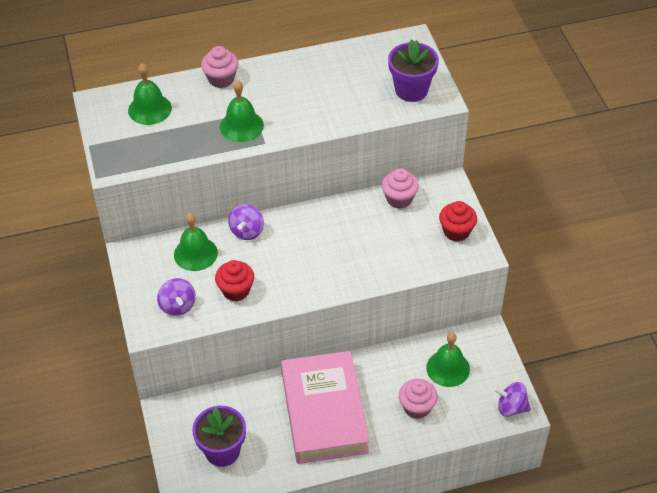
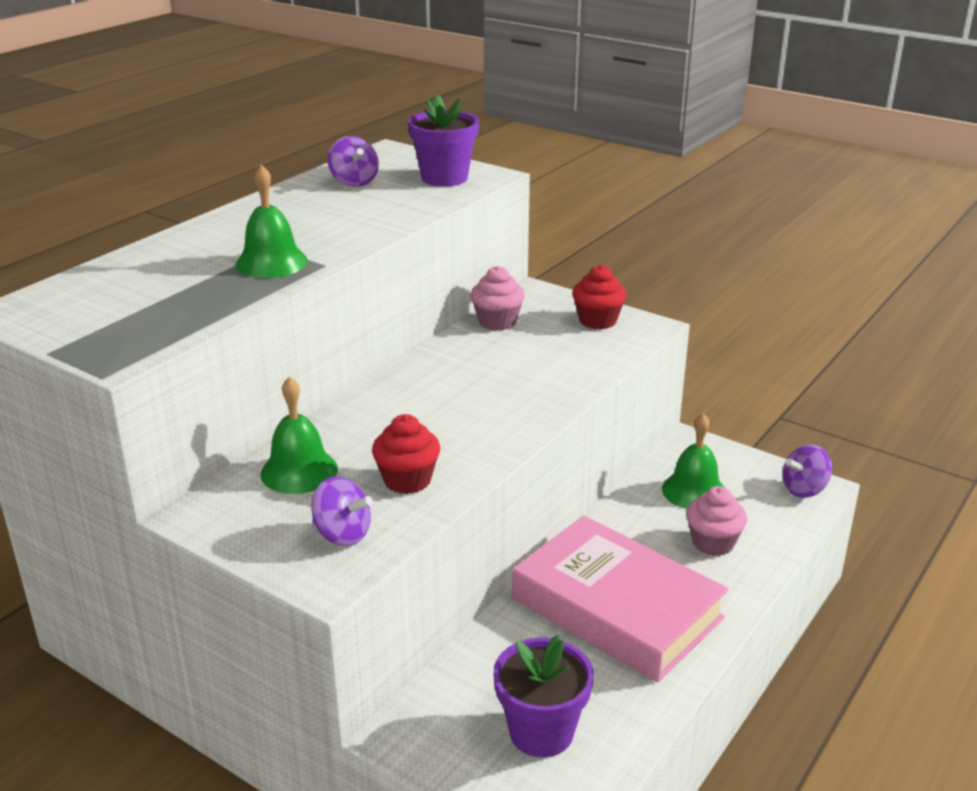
camera: 40 degrees left, 20 degrees down
(149, 109) = (109, 291): green bell -> none
(221, 79) = (185, 238): pink cupcake -> none
(247, 231) = (346, 421): purple spinning top -> purple spinning top (354, 182)

